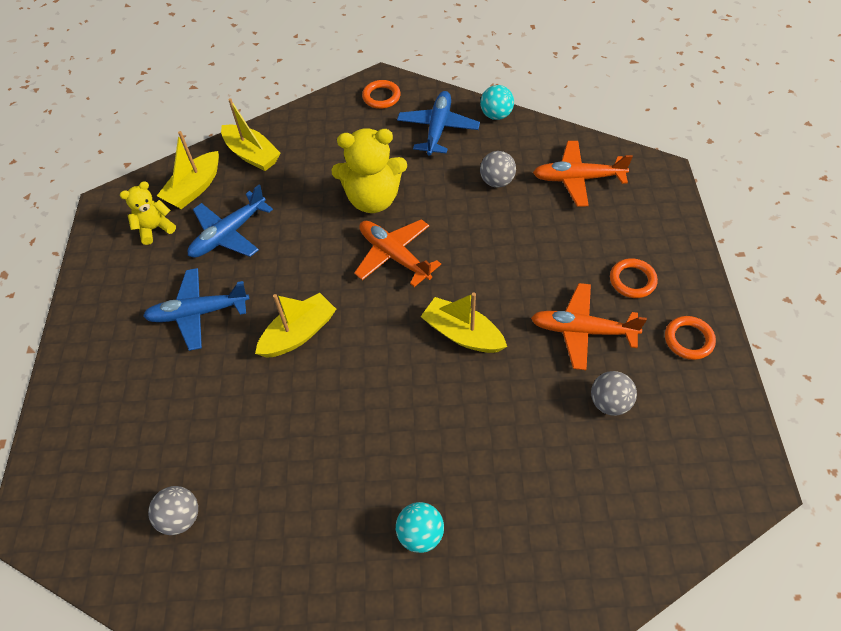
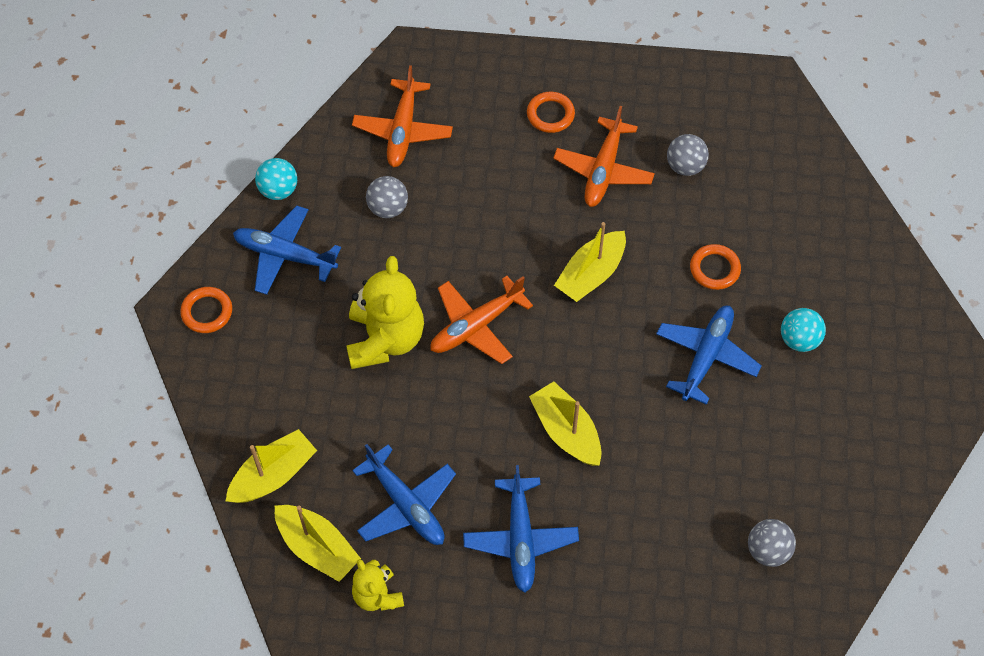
camera: 85 degrees left, 5 degrees up
(388, 442) = (706, 356): none -> blue plane
(688, 340) = (626, 88): orange ring -> orange ring (714, 269)

